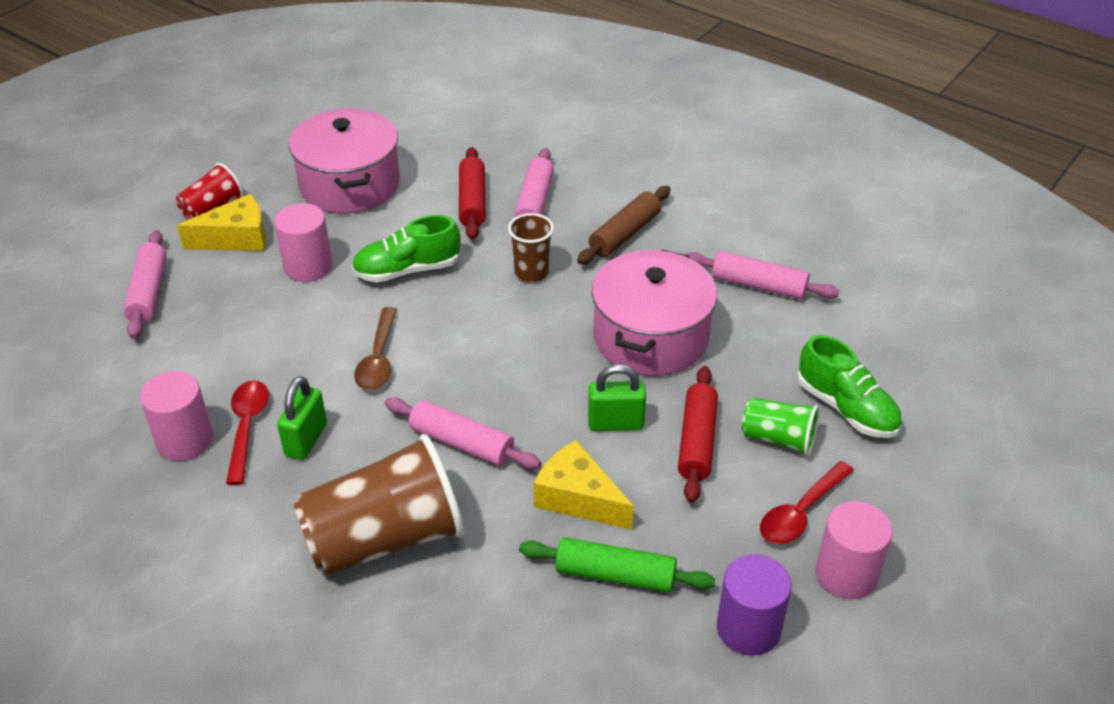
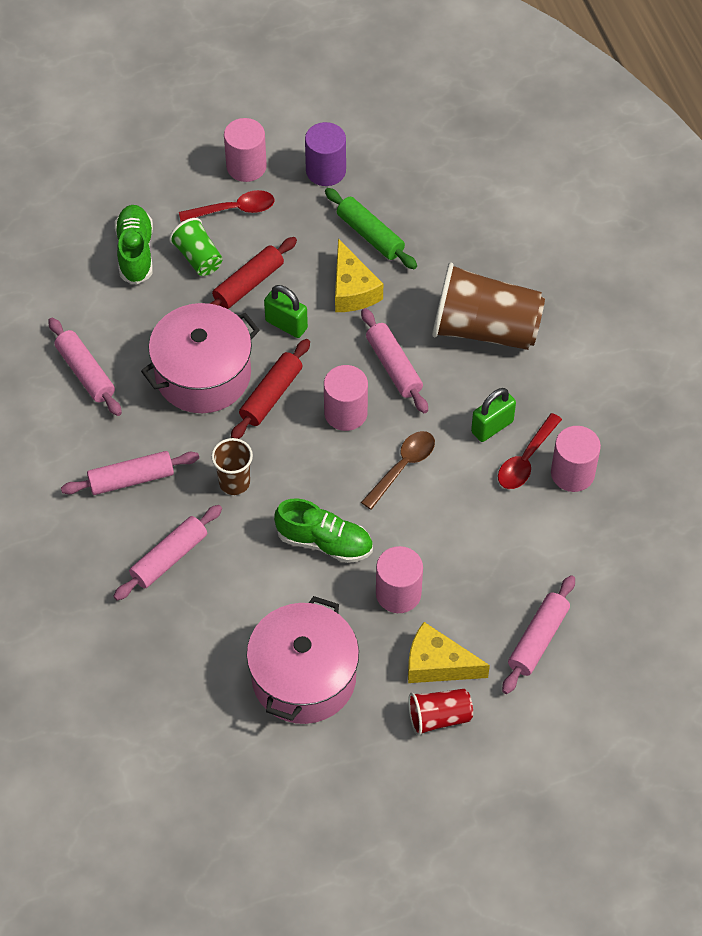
camera: 145 degrees left, 15 degrees up
(472, 202) = (218, 590): red rolling pin -> red rolling pin (271, 395)
(476, 375) = (345, 413): none -> pink cylinder
(625, 234) = (131, 479): brown rolling pin -> pink rolling pin

